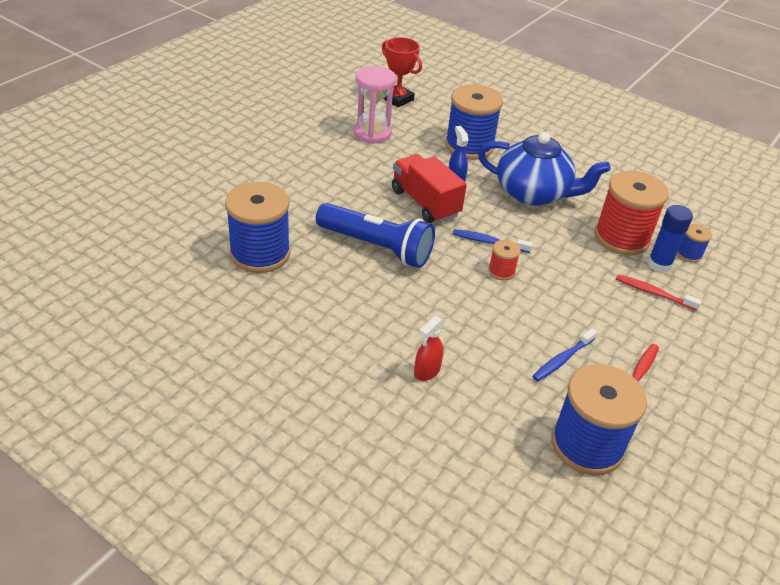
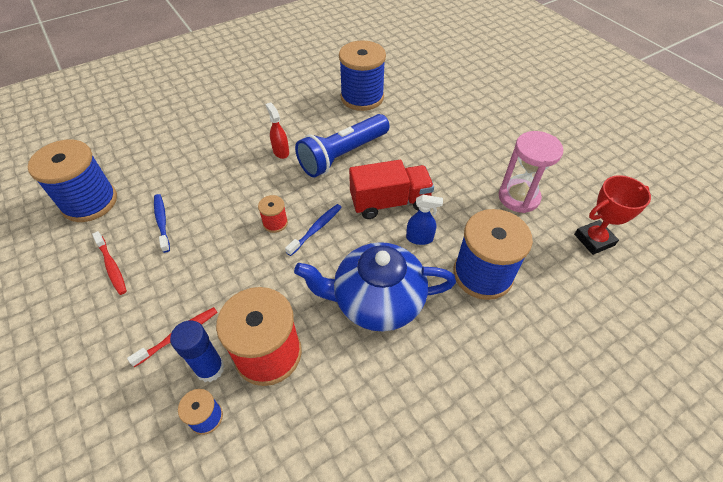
camera: 115 degrees right, 10 degrees up
(426, 371) = (207, 146): red spray bottle -> red spray bottle (281, 151)
(533, 193) = (376, 300): blue teapot -> blue teapot turned 45 degrees clockwise

